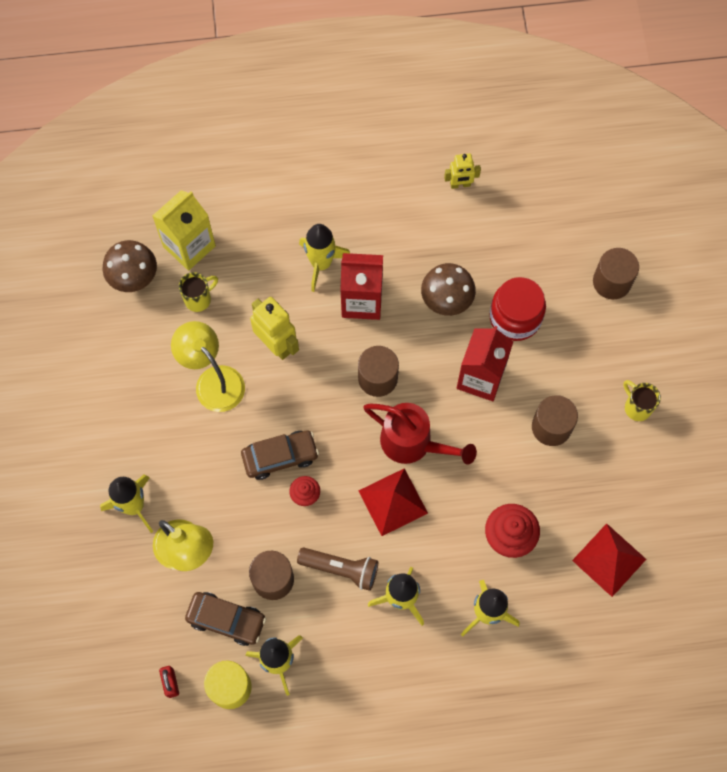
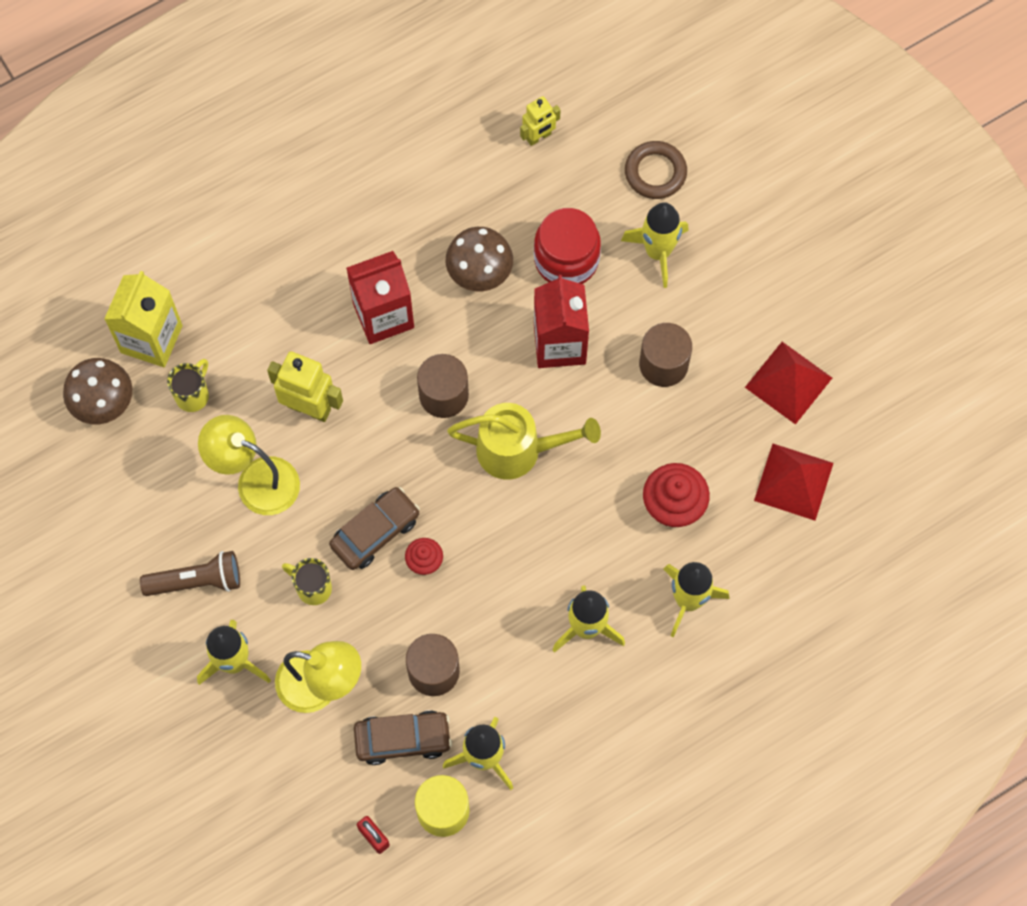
camera: 25 degrees left, 0 degrees up
(321, 263) = (316, 293): yellow rocket -> yellow rocket (658, 252)
(341, 569) = (504, 625): brown flashlight -> brown flashlight (197, 580)
(393, 502) = (527, 525): red pyramid -> red pyramid (788, 382)
(413, 443) = (519, 450): red watering can -> yellow watering can
(460, 184) = (432, 134): yellow robot -> yellow robot (539, 137)
(612, 282) = (655, 172): brown cylinder -> brown ring
(636, 407) = (747, 301): yellow mug -> yellow mug (312, 588)

